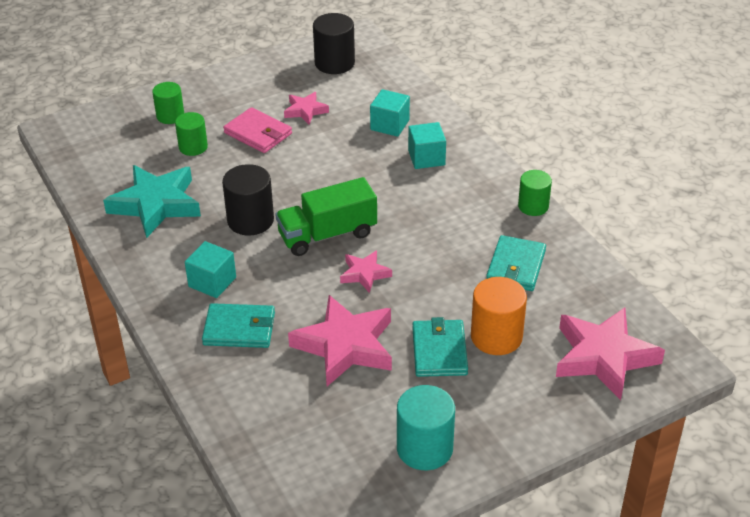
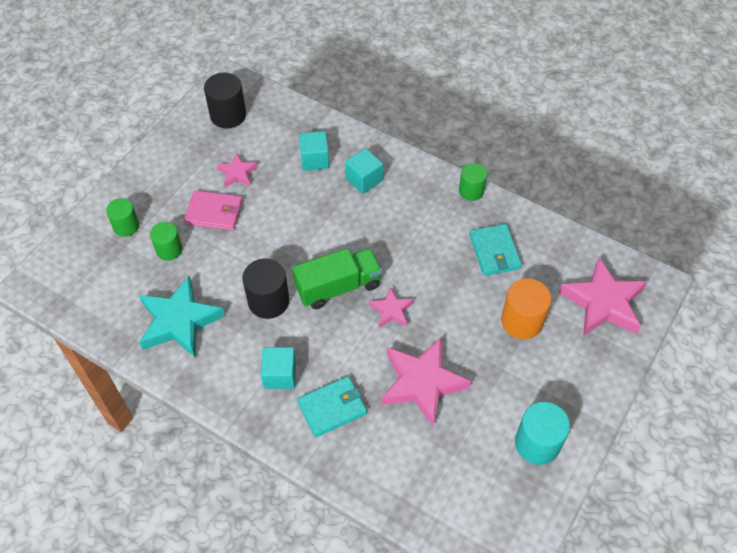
camera: 30 degrees left, 15 degrees up
(327, 234) = (338, 287): green truck -> green truck turned 150 degrees counterclockwise
(439, 351) = (491, 353): turquoise wallet -> none

